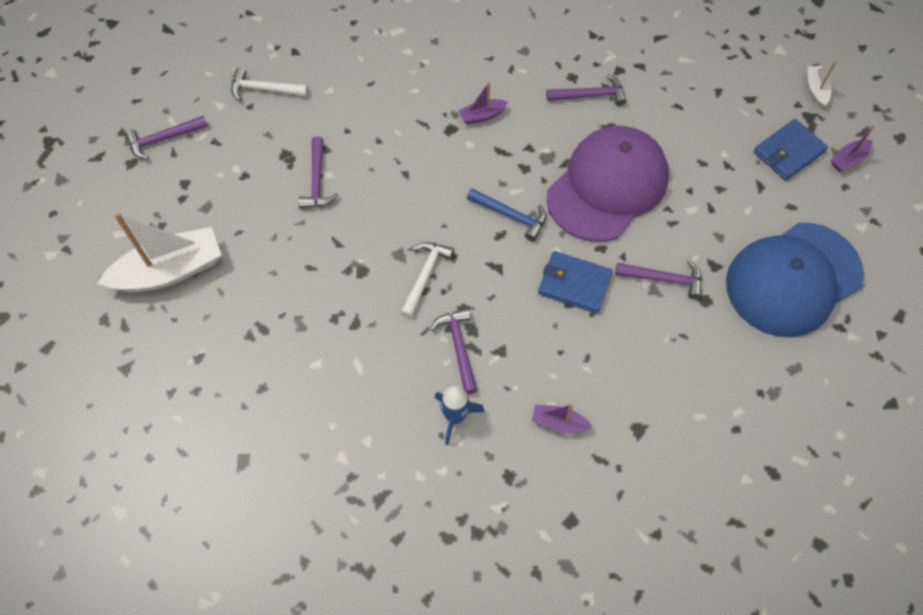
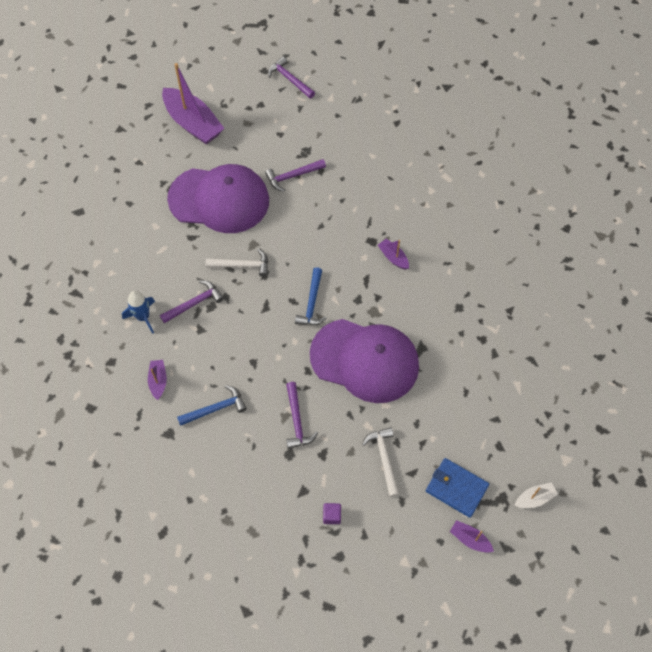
camera: 70 degrees right, 0 degrees up
(170, 271) = (193, 123): white boat -> purple boat
(264, 89) = (355, 118): white hammer -> white hammer (384, 459)
(311, 274) = (219, 199): none -> purple cap
(574, 284) = (270, 361): blue wallet -> none
(590, 95) = (446, 325): purple hammer -> none
(620, 364) = (215, 408): none -> blue hammer
(793, 279) = (332, 516): blue cap -> purple cube

